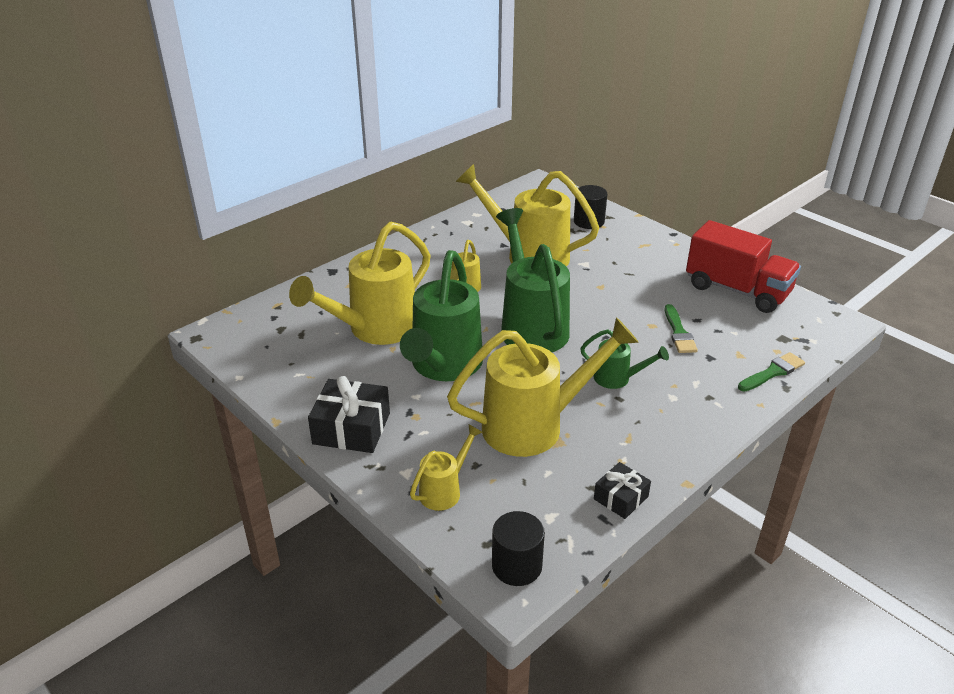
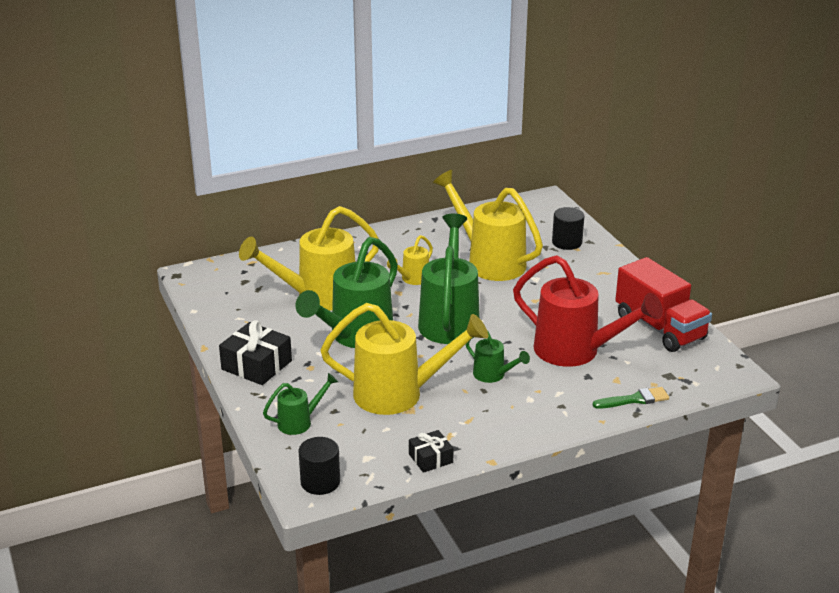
camera: 20 degrees right, 5 degrees down
(444, 490) = (299, 422): yellow watering can -> green watering can
(679, 332) = (576, 351): green brush -> red watering can

